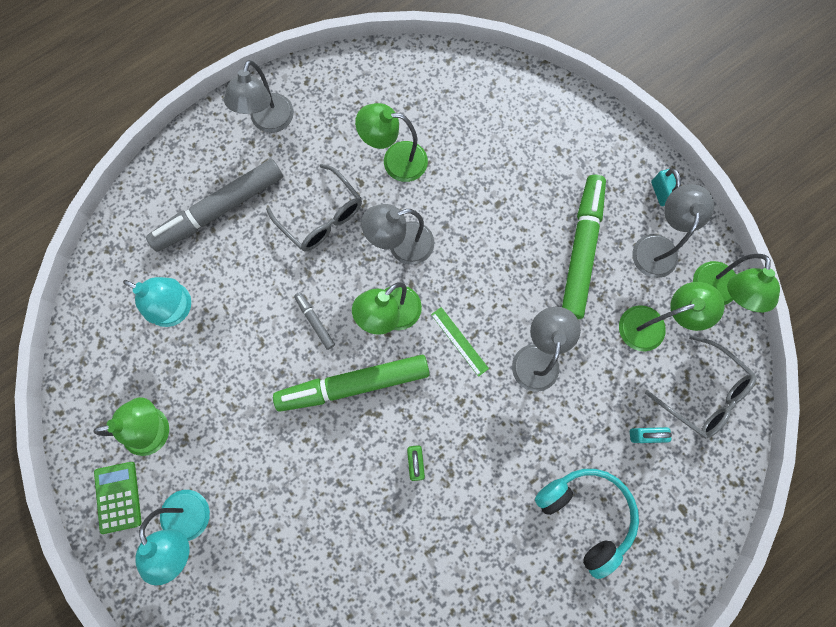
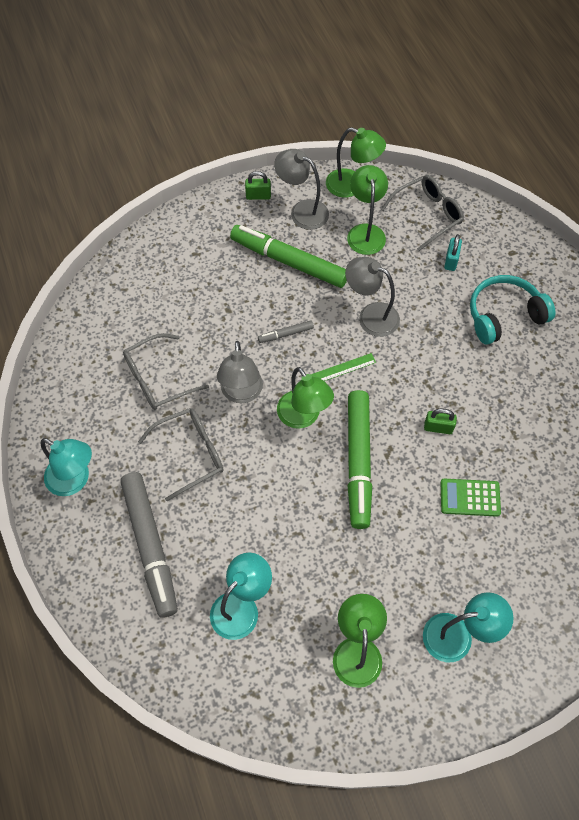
camera: 75 degrees left, 15 degrees down
(118, 497) = (417, 701): green calculator -> green calculator (470, 497)
(269, 122) = (75, 480): grey lamp -> turquoise lamp
(315, 321) = (291, 482): grey marker -> grey marker (285, 334)
(395, 160) = (157, 379): green lamp -> grey glasses
(660, 192) = (258, 196): turquoise padlock -> green padlock

